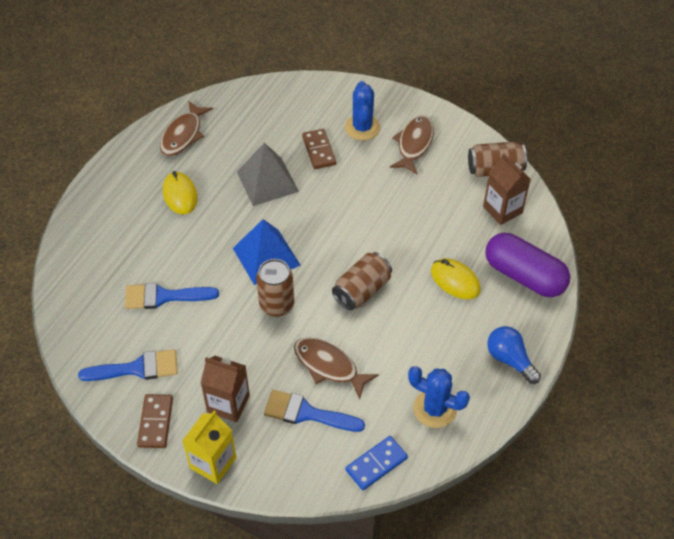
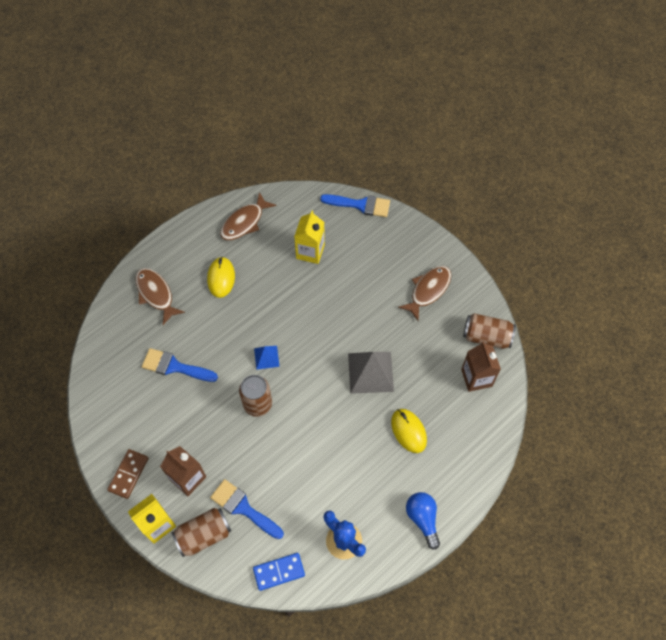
camera: 20 degrees right, 10 degrees up
(137, 368) = (132, 423): blue brush -> blue brush (360, 205)
(266, 256) = (266, 357): blue pyramid -> blue pyramid, size x0.54
(267, 181) = (294, 287): grey pyramid -> grey pyramid (370, 372)
(270, 143) = (310, 251): none -> yellow carton
(319, 150) = (347, 271): brown domino -> none
(329, 366) = (276, 473): brown fish -> brown fish (156, 294)
(362, 128) = (391, 261): blue cactus -> none
(362, 290) = (329, 414): brown can -> brown can (204, 535)
(524, 276) = (468, 446): purple capsule -> none

